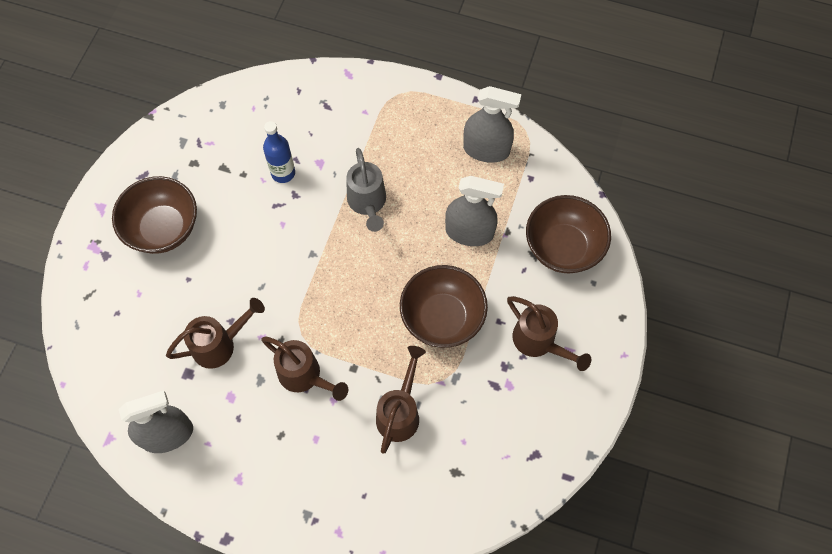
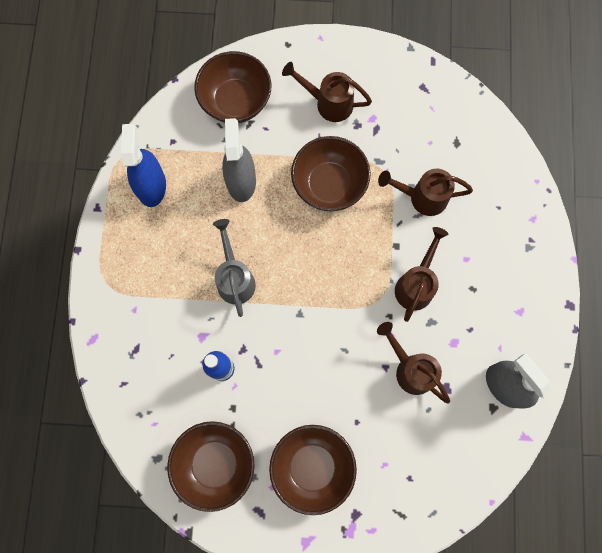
camera: 105 degrees left, 10 degrees up
(199, 149) = (215, 463): none -> brown bowl
(367, 203) = (235, 278): grey watering can -> grey watering can turned 75 degrees counterclockwise
(486, 150) = (151, 186): grey spray bottle -> blue spray bottle
(539, 342) = (328, 103): brown watering can -> brown watering can turned 105 degrees counterclockwise

